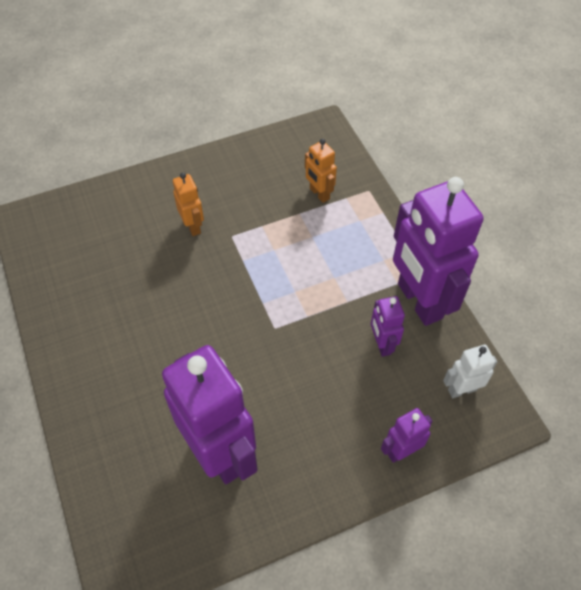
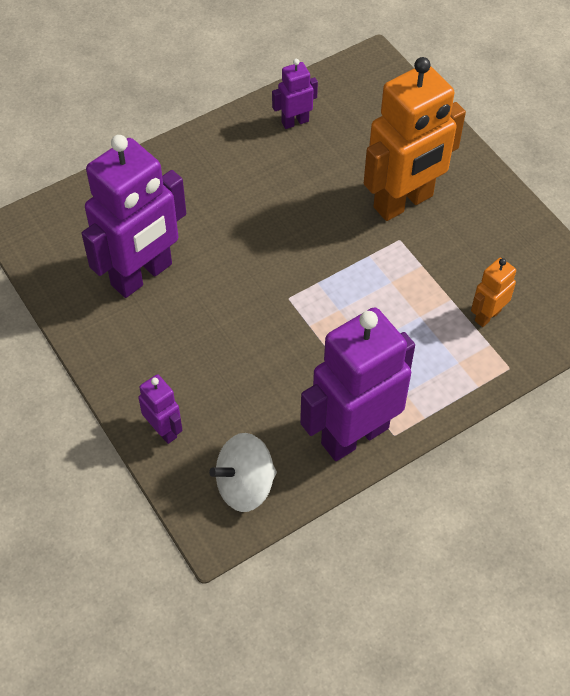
camera: 80 degrees right, 0 degrees up
(193, 226) = (403, 202): orange robot -> orange robot, size x2.17
(382, 344) = (288, 401): purple robot -> purple robot (295, 122)
(462, 389) = (245, 485): white robot -> white spinning top

